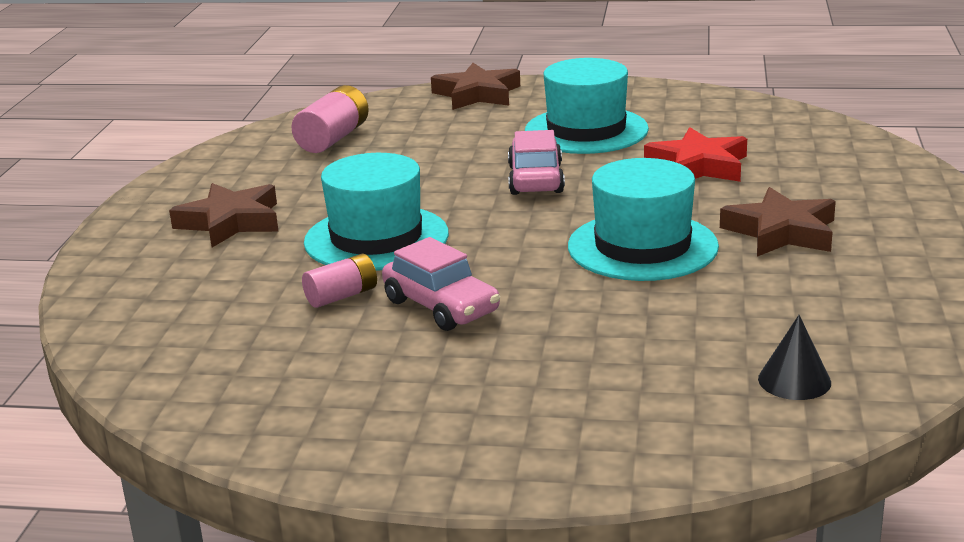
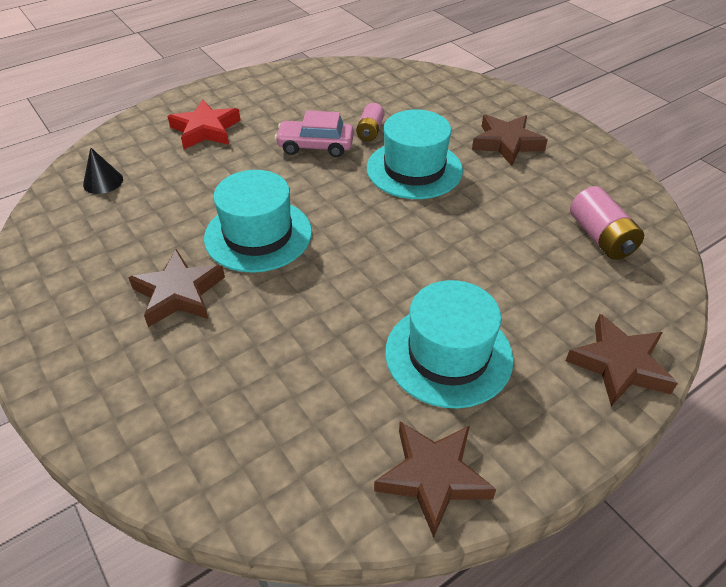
camera: 135 degrees right, 20 degrees up
(536, 179) = (401, 266): pink car -> none
(683, 99) = (433, 477): none -> brown star
(698, 166) = (303, 349): red star -> red star (205, 130)

